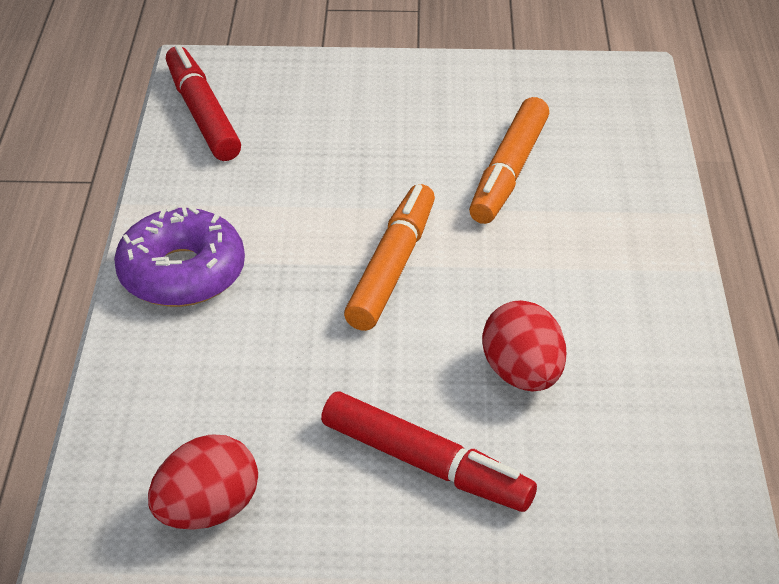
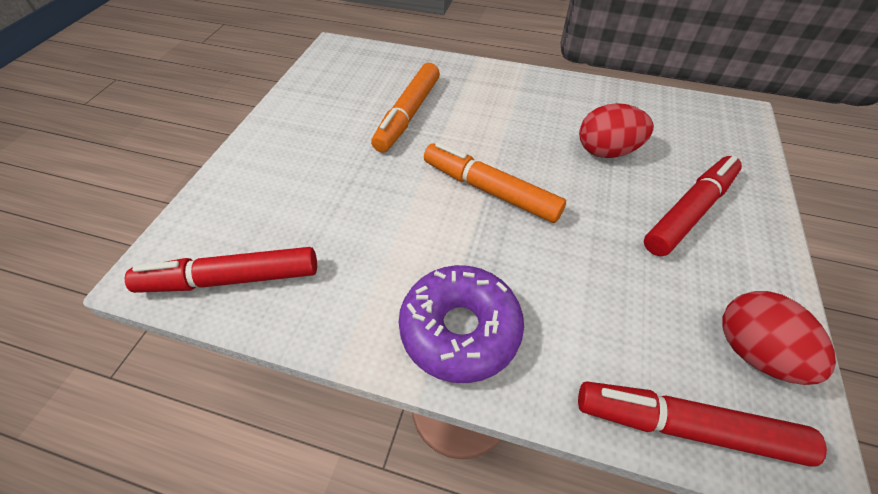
camera: 75 degrees left, 10 degrees up
(106, 445) = (685, 427): none -> red marker
(509, 171) = (408, 115): orange marker -> orange marker turned 75 degrees clockwise

